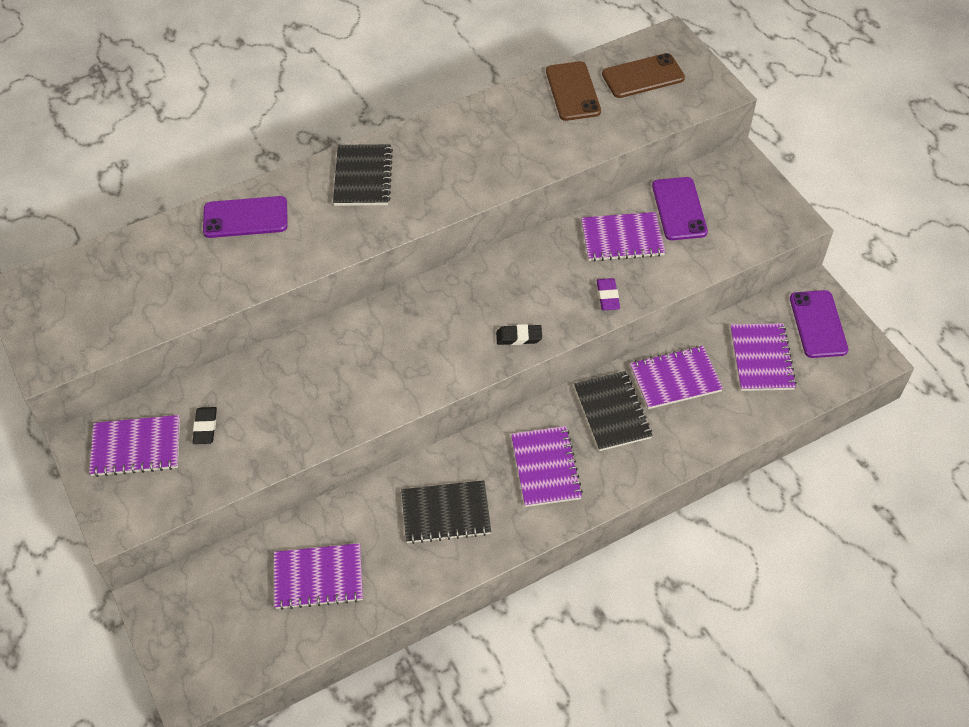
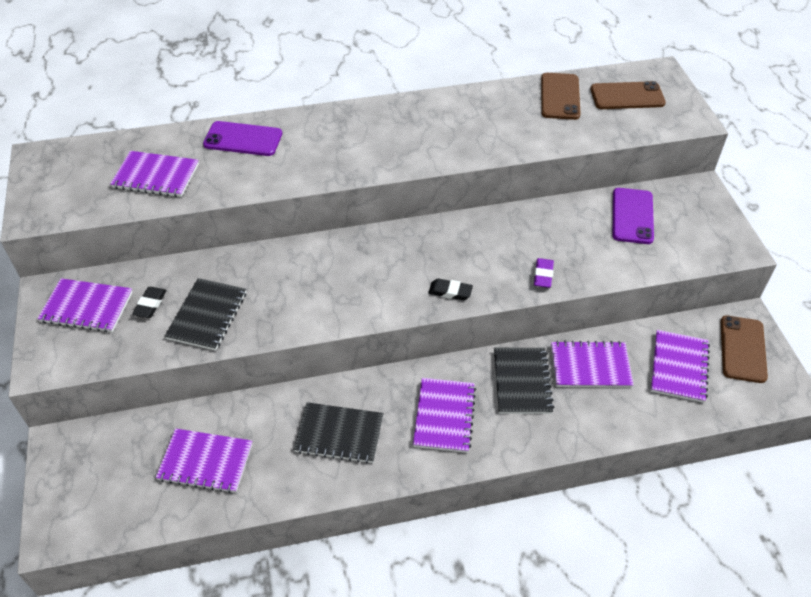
camera: 15 degrees right, 5 degrees down
(363, 177) = (353, 128): black notebook -> black notebook (207, 315)
(622, 238) = (572, 230): purple notebook -> purple notebook (156, 176)
(818, 324) = (742, 349): purple phone -> brown phone

